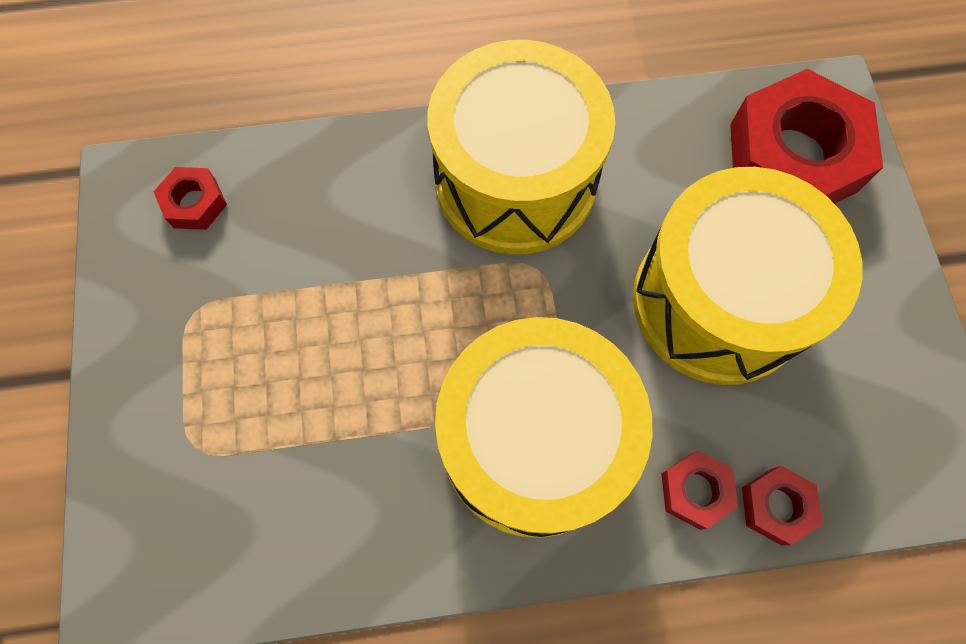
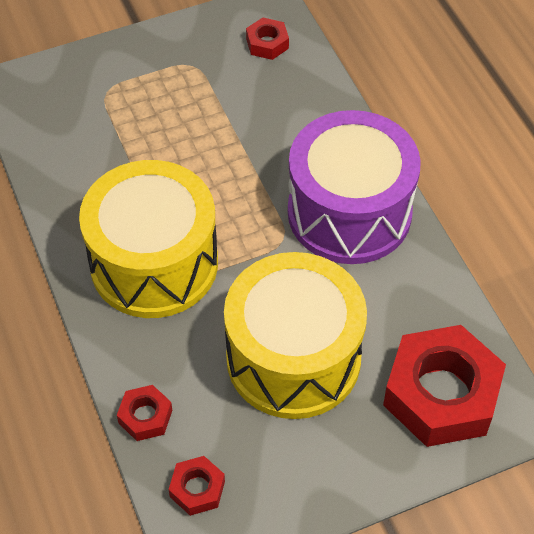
camera: 75 degrees right, 15 degrees down
(515, 180) = (349, 212): yellow drum -> purple drum
(695, 491) = (144, 364): red nut -> red nut (197, 489)

